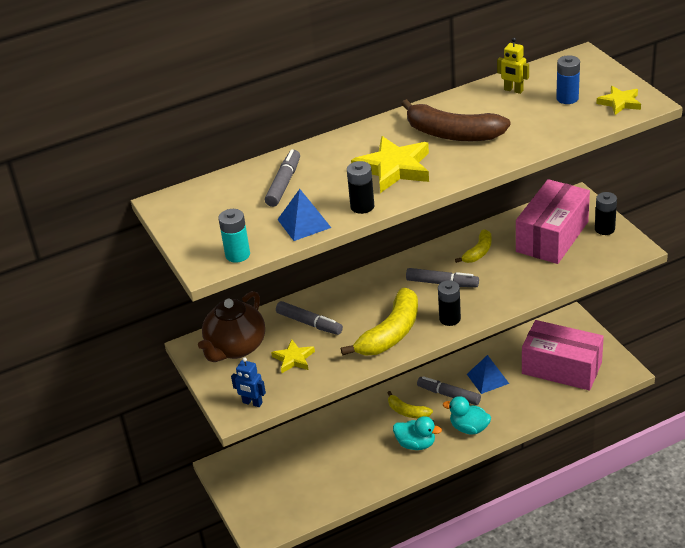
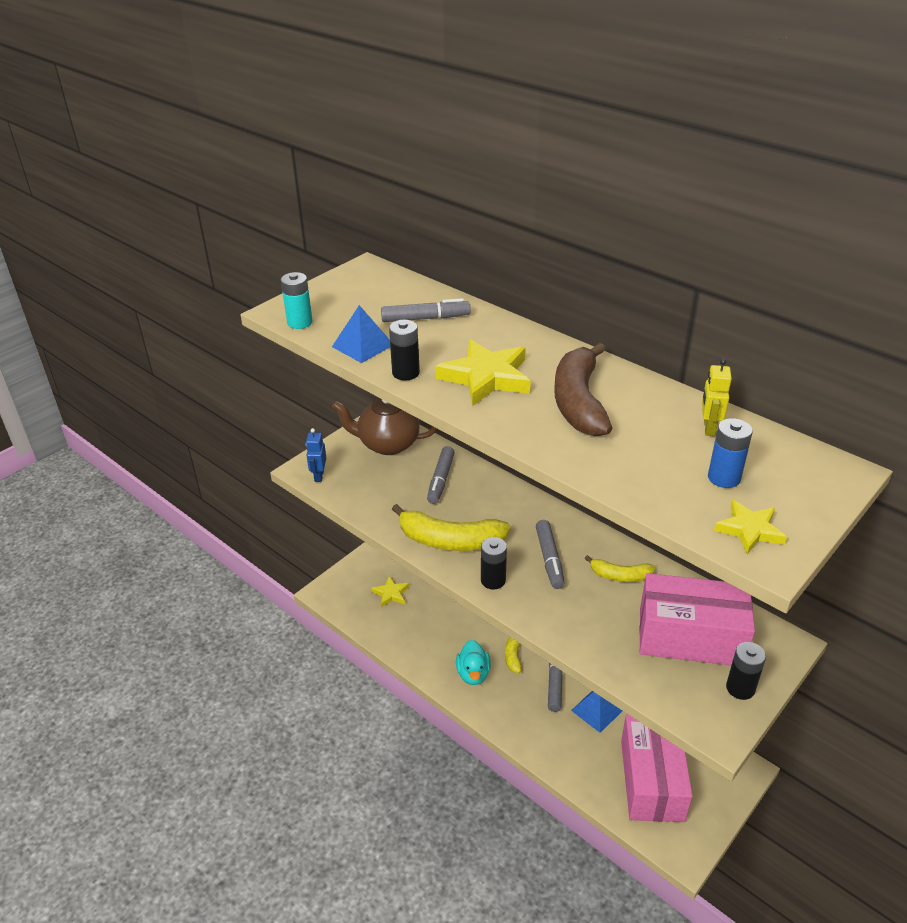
camera: 65 degrees right, 0 degrees up
(293, 359) = (386, 484): yellow star -> yellow star (391, 594)
(469, 428) = (515, 713): turquoise duck -> none

